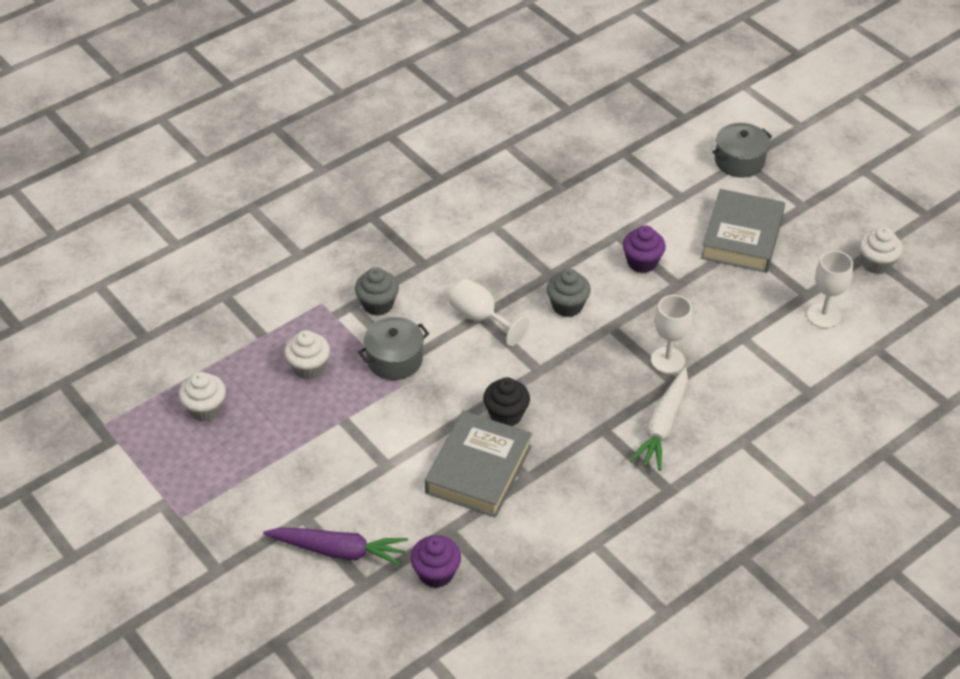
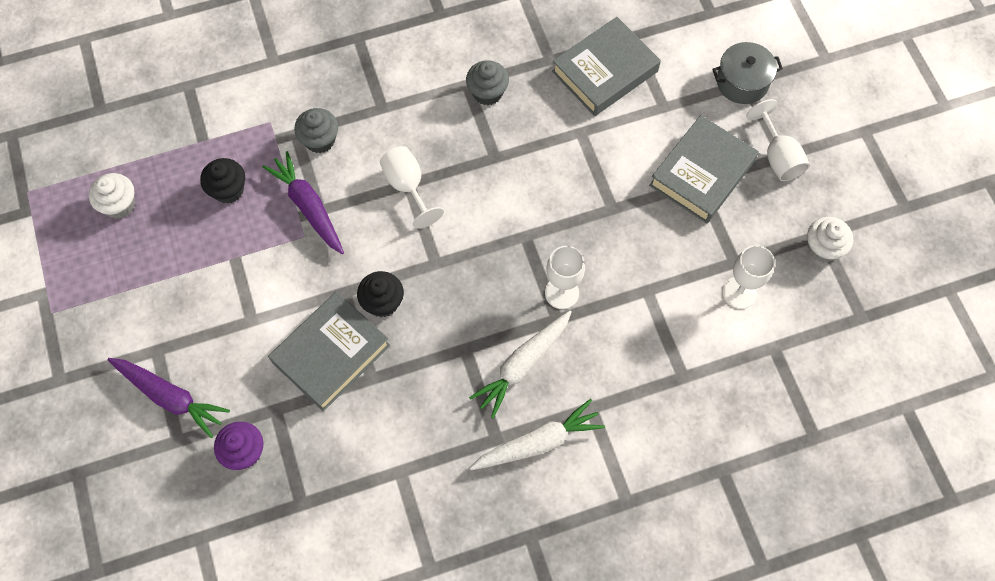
camera: 20 degrees right, 20 degrees up
(309, 367) = (228, 190): white cupcake -> black cupcake
(394, 359) = (308, 207): grey pot -> purple carrot
(567, 306) = (495, 199): grey cupcake -> grey cupcake (487, 92)
(614, 184) = (604, 71): none -> grey book
(642, 262) = (589, 172): purple cupcake -> none
(709, 481) = (538, 442): none -> white carrot
(800, 207) = (778, 157): none -> white goblet

